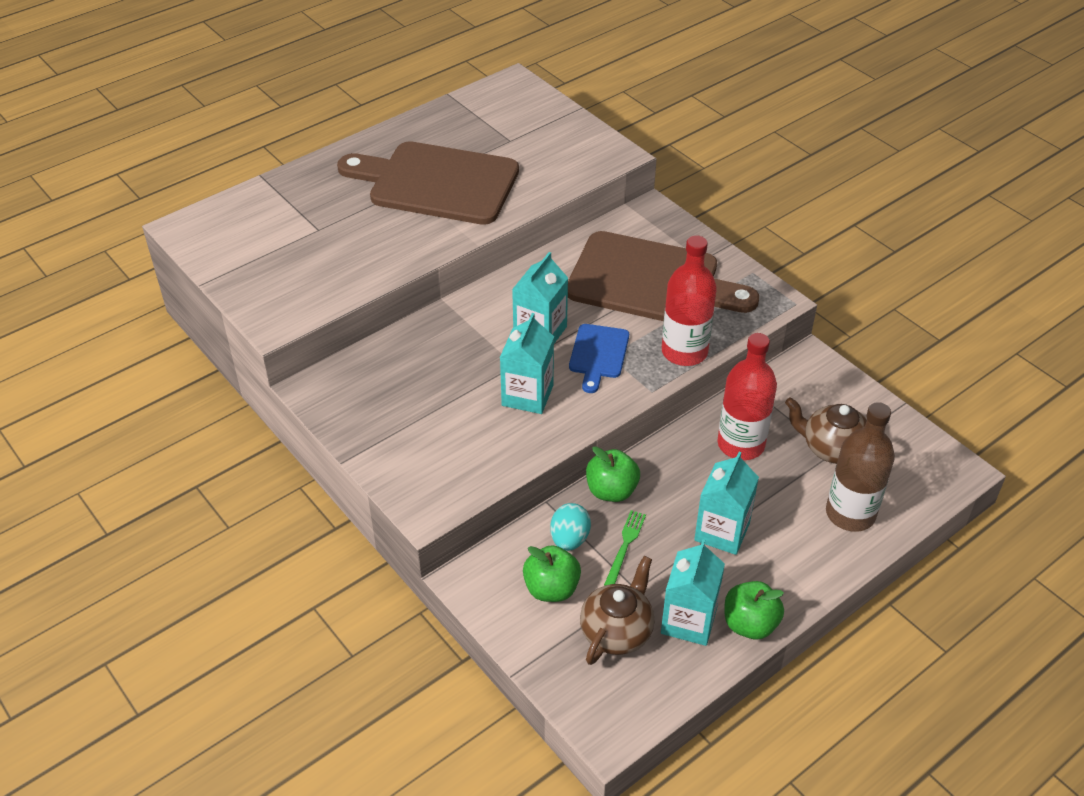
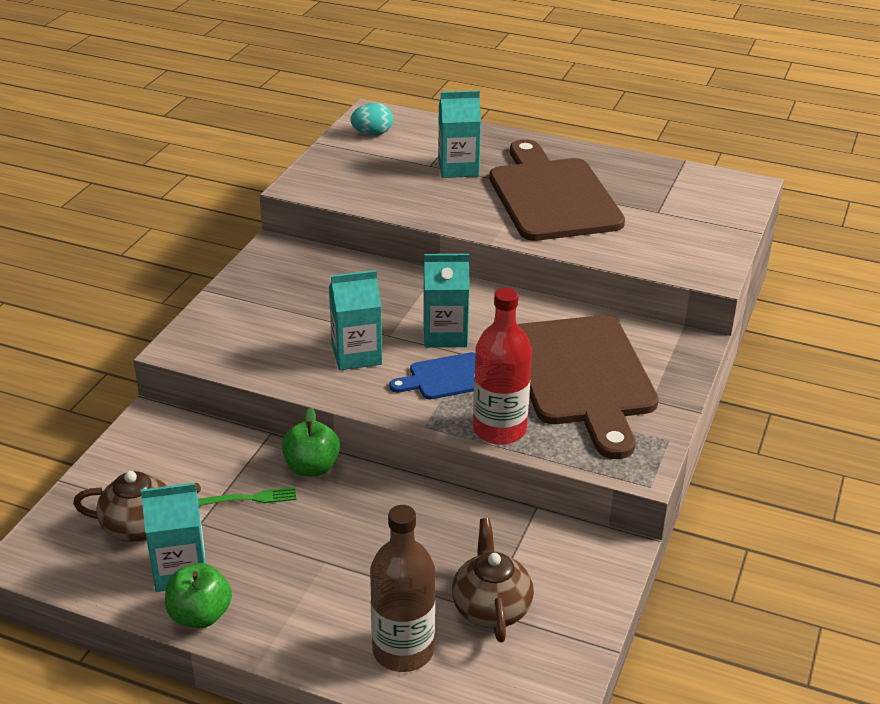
camera: 60 degrees right, 10 degrees down
(551, 589) = (168, 470): green apple -> none
(569, 539) = (234, 461): turquoise egg -> turquoise egg (372, 134)
(722, 531) = (310, 558): turquoise carton -> turquoise carton (458, 168)
(741, 444) = (441, 535): red bottle -> none

